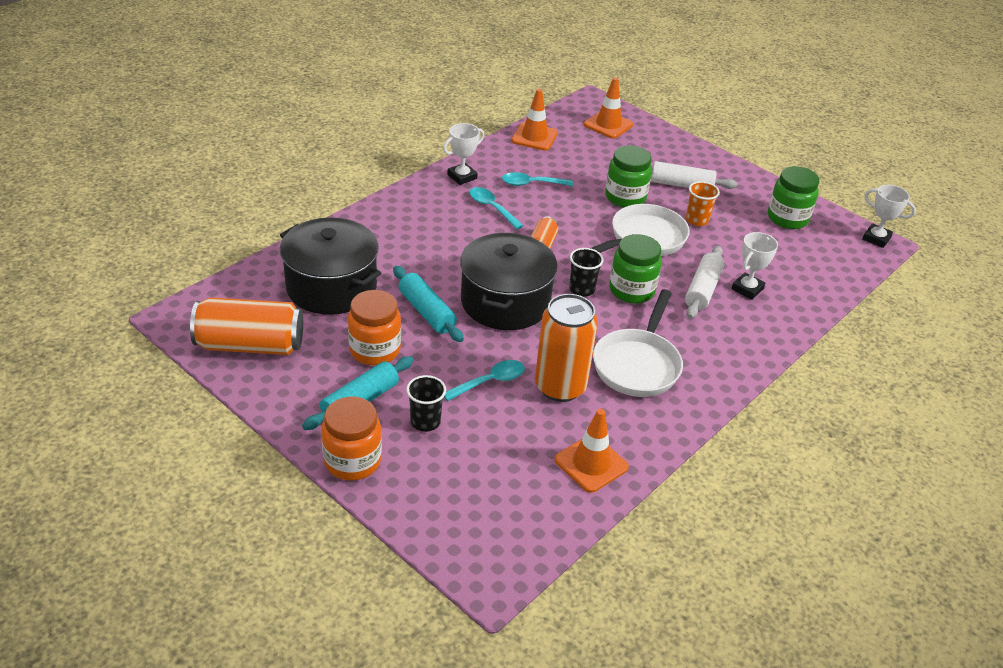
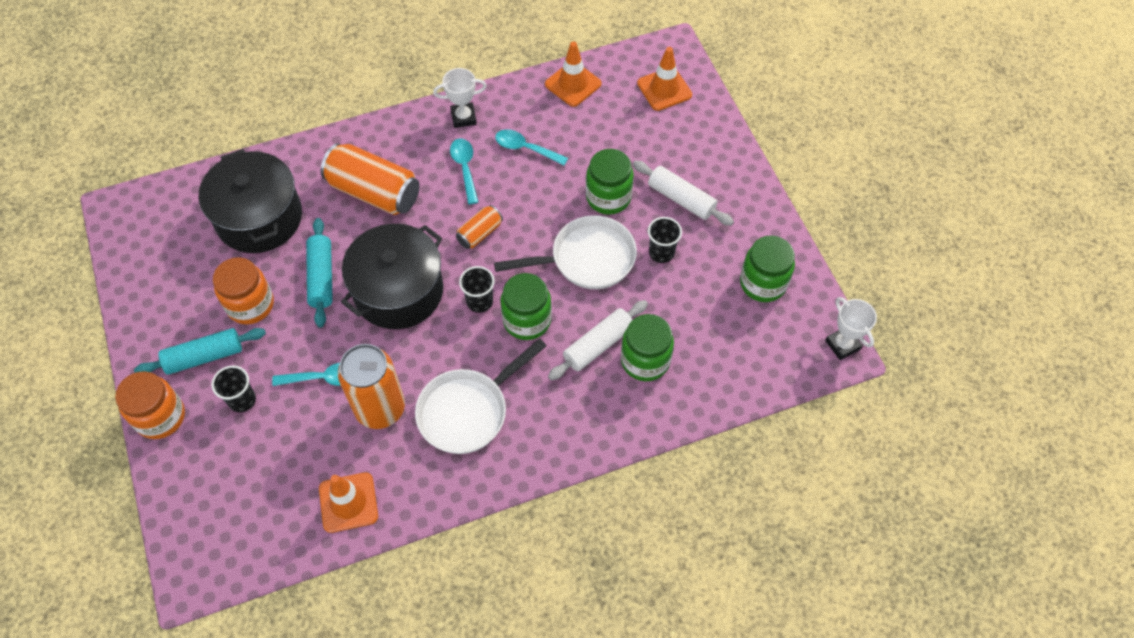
camera: 30 degrees right, 20 degrees up
(250, 345) = (155, 261): orange can -> orange can (374, 192)
(697, 220) = (661, 253): orange cup -> black cup
(747, 289) = (645, 360): white trophy -> green jar

